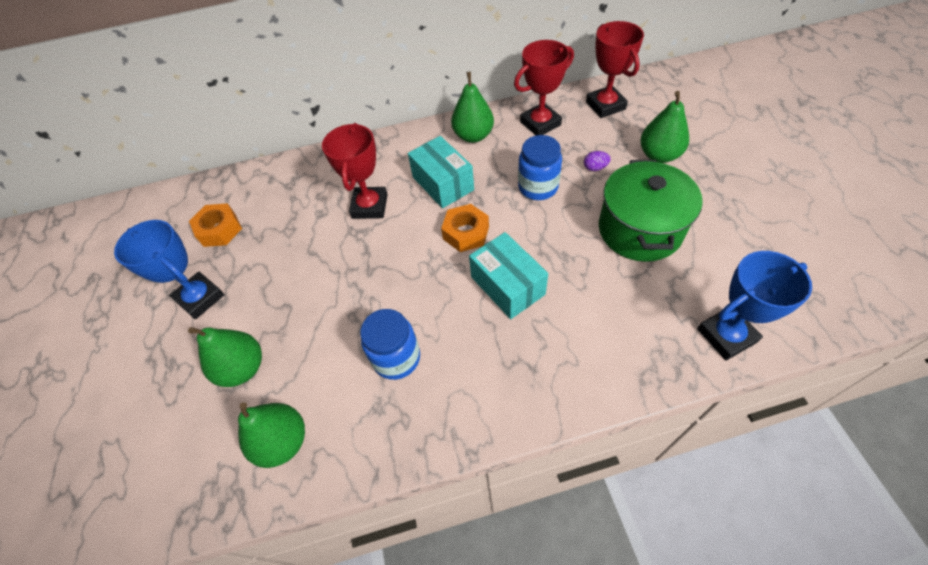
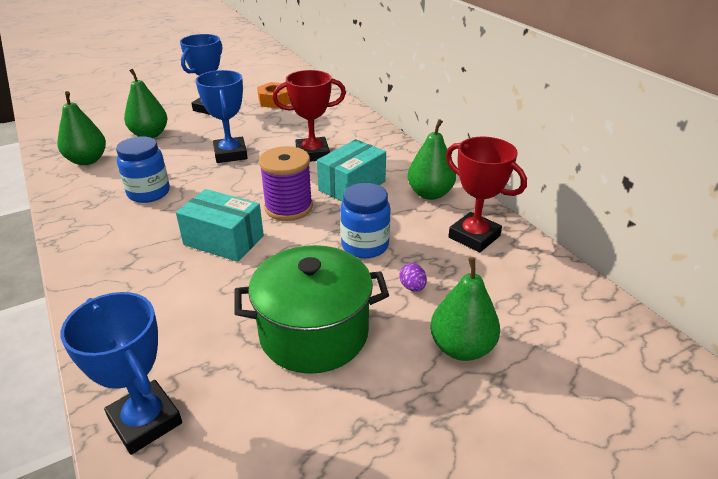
camera: 70 degrees right, 20 degrees down
(338, 278) = (230, 154): none -> blue trophy
(466, 233) = (288, 207): orange nut -> purple spool
(507, 285) = (223, 240): turquoise box -> turquoise box turned 75 degrees clockwise
(605, 105) = (541, 288): red trophy -> none

